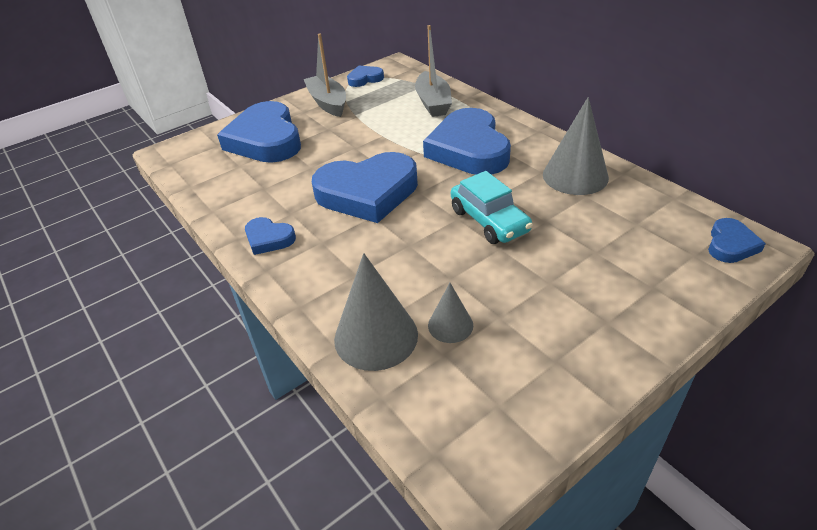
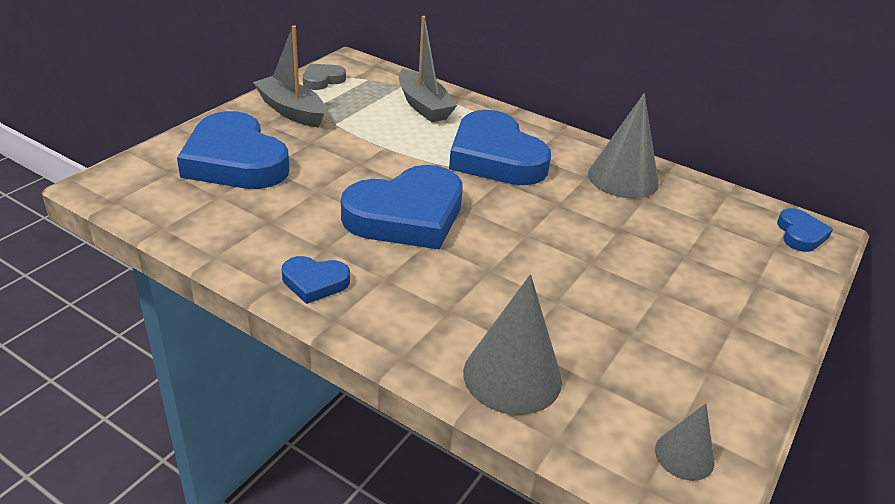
camera: 25 degrees left, 5 degrees down
(365, 79) = (322, 80): blue heart -> grey heart
(450, 325) = (585, 351): grey cone -> grey cone (684, 455)
(489, 221) = (562, 234): turquoise car -> none

